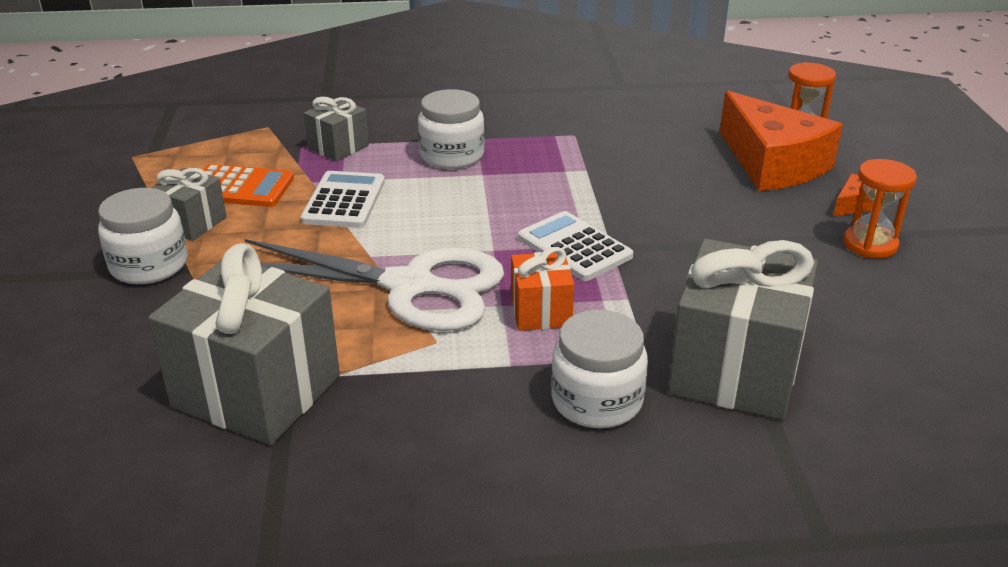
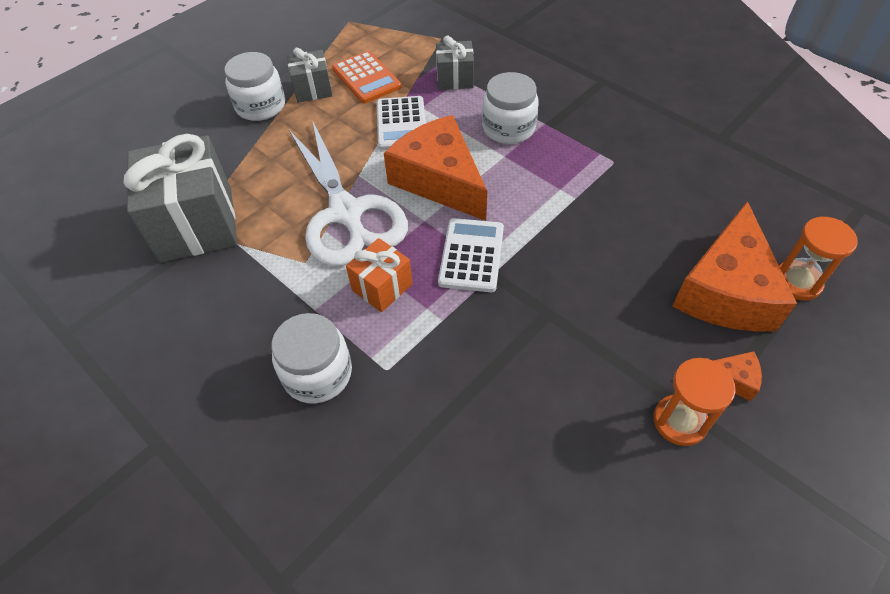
camera: 50 degrees right, 20 degrees up
(344, 201) = (401, 124): white calculator -> white calculator turned 120 degrees clockwise
(455, 218) = (439, 180): none -> orange cheese
(735, 369) = (419, 427): grey gift -> none

